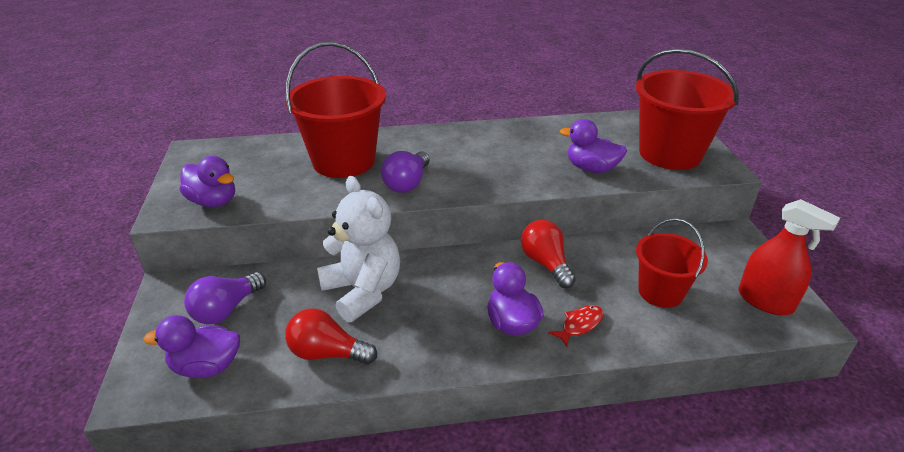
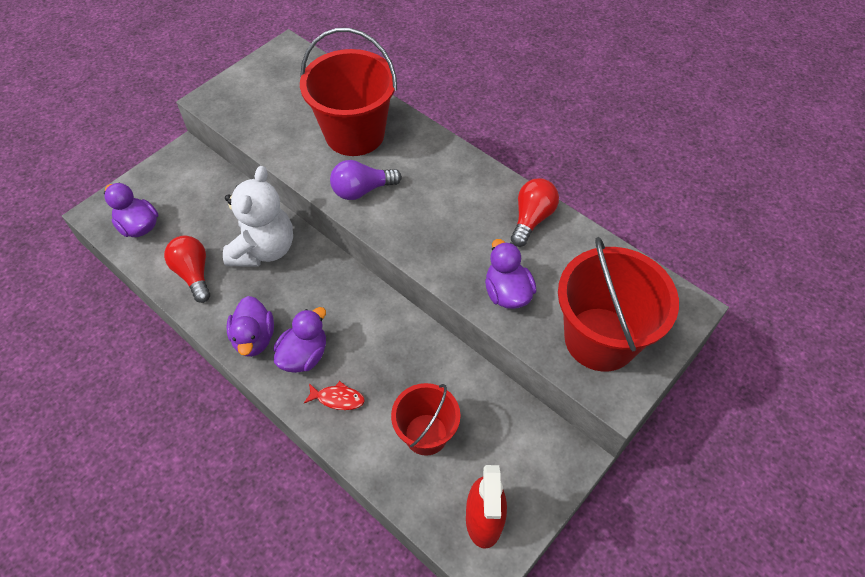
camera: 50 degrees right, 20 degrees up
(213, 201) = (241, 109): purple duck -> purple duck (254, 338)
(226, 309) = (189, 196): purple light bulb -> none
(546, 263) = (392, 336): red light bulb -> red light bulb (531, 219)

